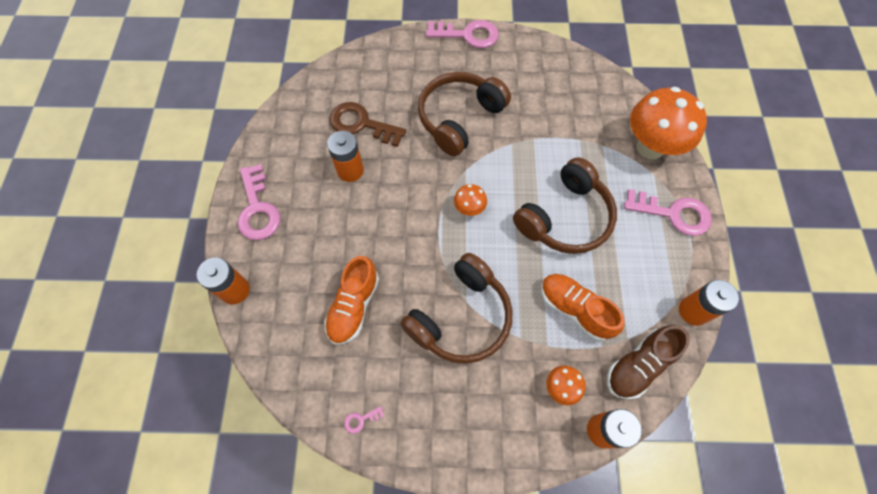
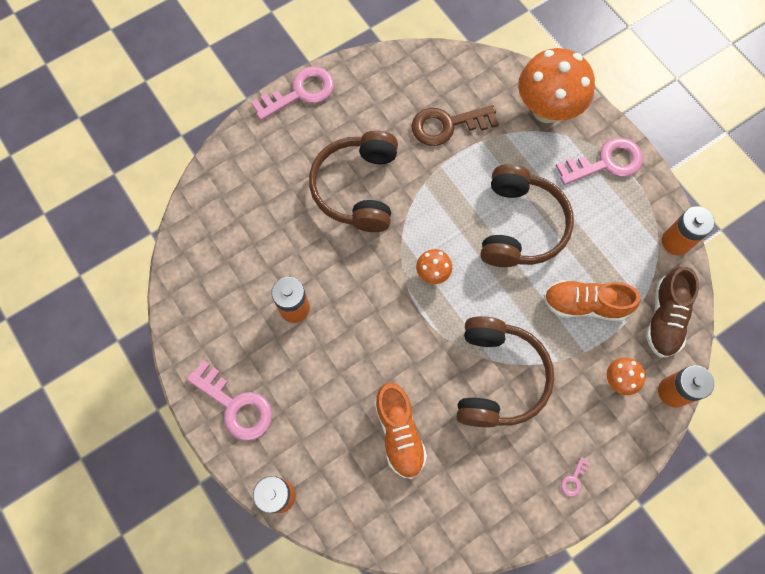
camera: 35 degrees left, 5 degrees up
(361, 124) = (268, 254): brown key -> brown key (447, 125)
(361, 420) = (481, 524): pink key -> pink key (574, 480)

